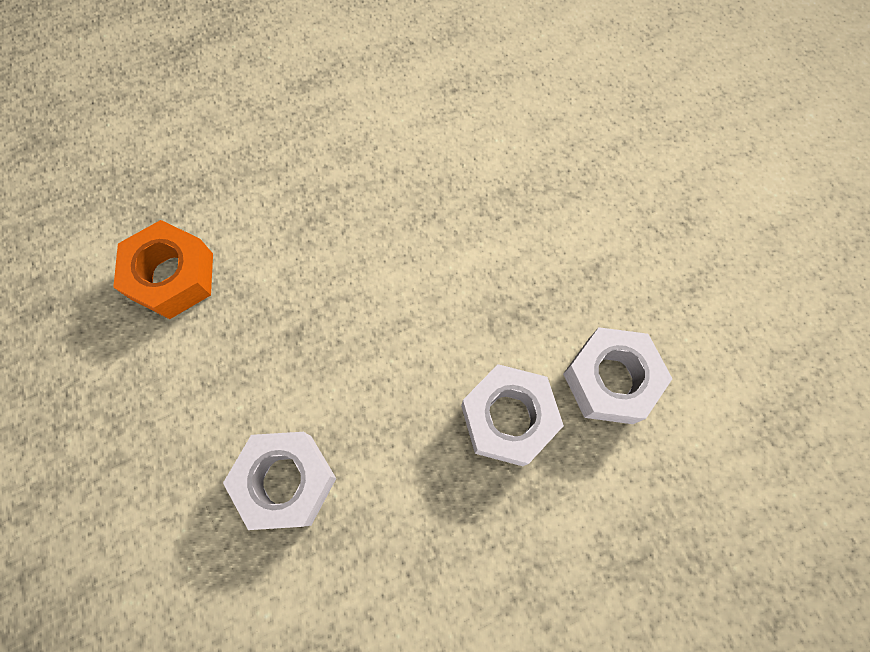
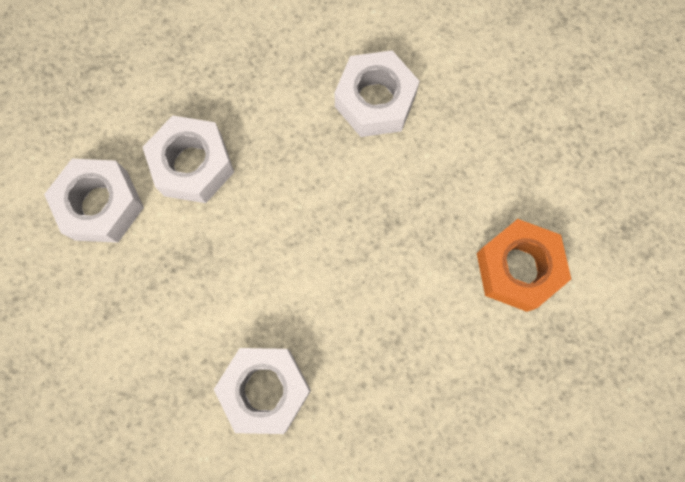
camera: 175 degrees right, 5 degrees up
(439, 188) = (265, 389): none -> white nut

